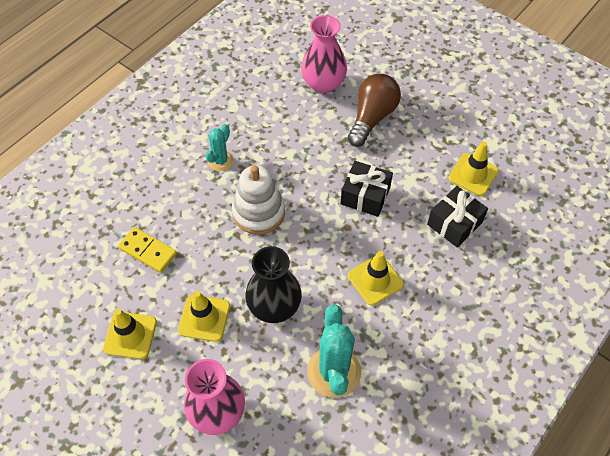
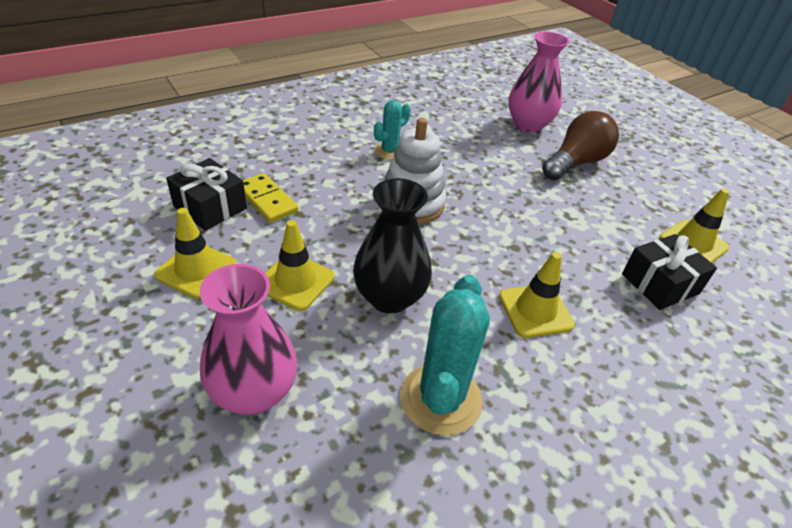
camera: 15 degrees right, 15 degrees down
(365, 196) = (547, 225): black gift -> black gift (210, 207)

